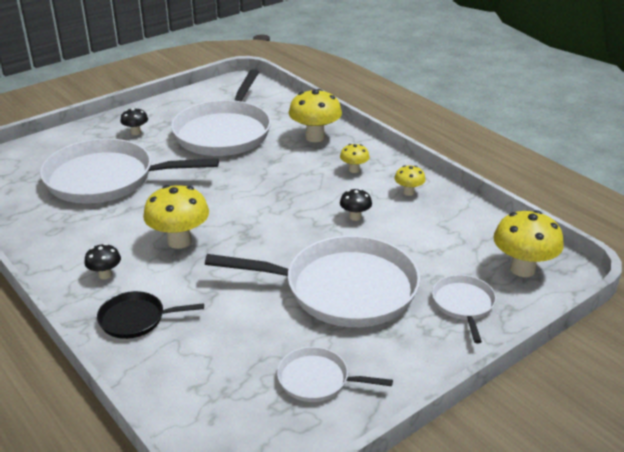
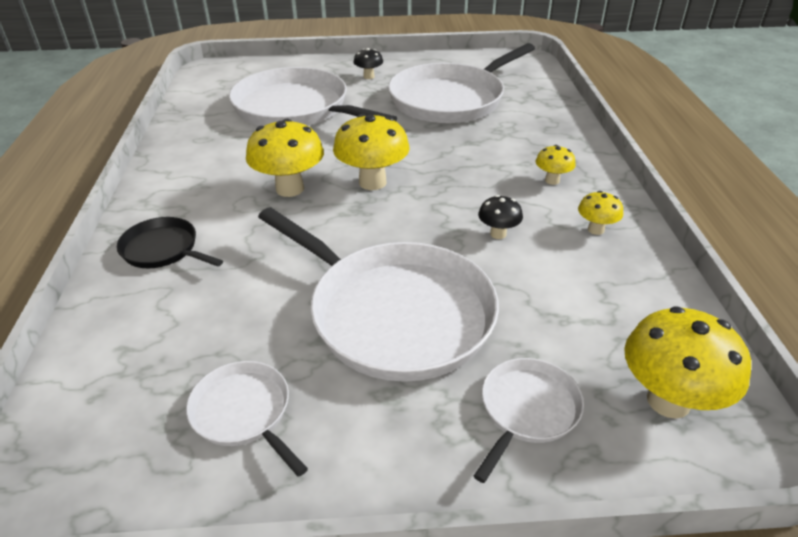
camera: 35 degrees right, 5 degrees up
(105, 275) = (191, 195): black mushroom -> none
(315, 137) = (542, 132): yellow mushroom -> yellow mushroom (372, 182)

